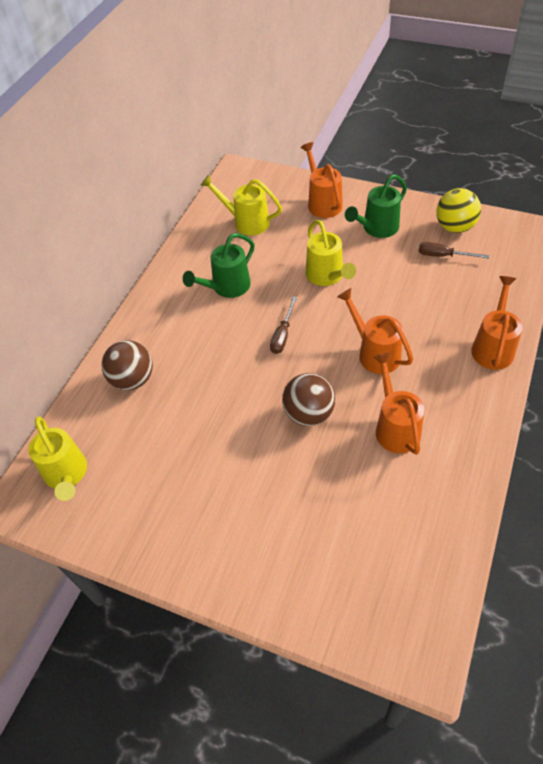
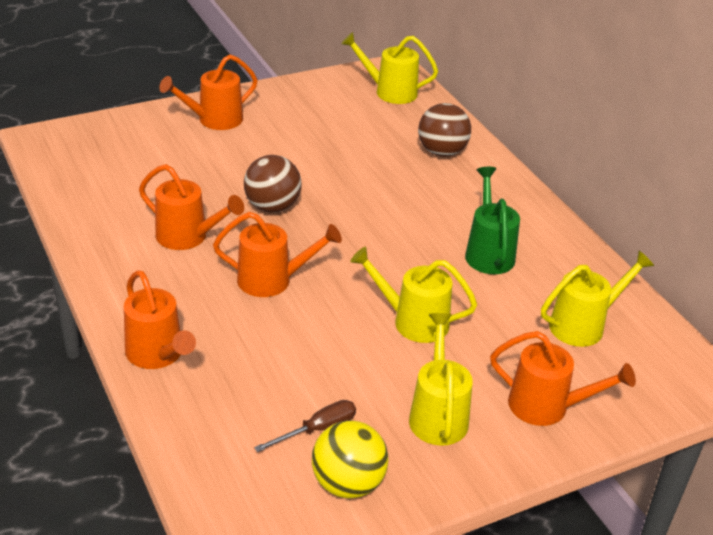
camera: 125 degrees right, 15 degrees down
(245, 555) = (213, 120): none -> orange watering can
(282, 335) = (376, 246): brown screwdriver -> none
(376, 229) = (437, 414): green watering can -> yellow watering can

